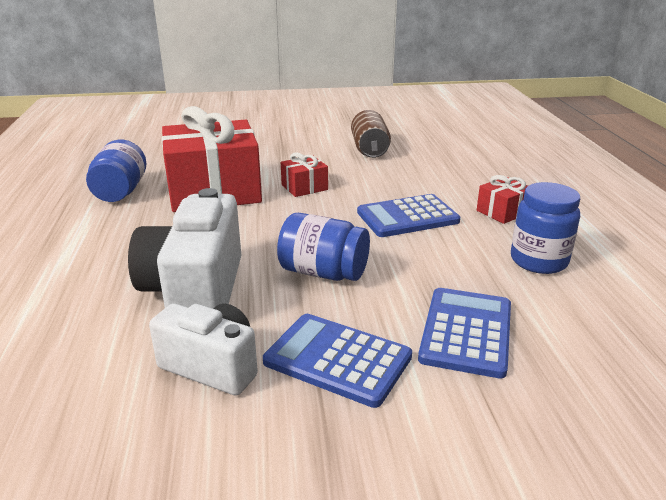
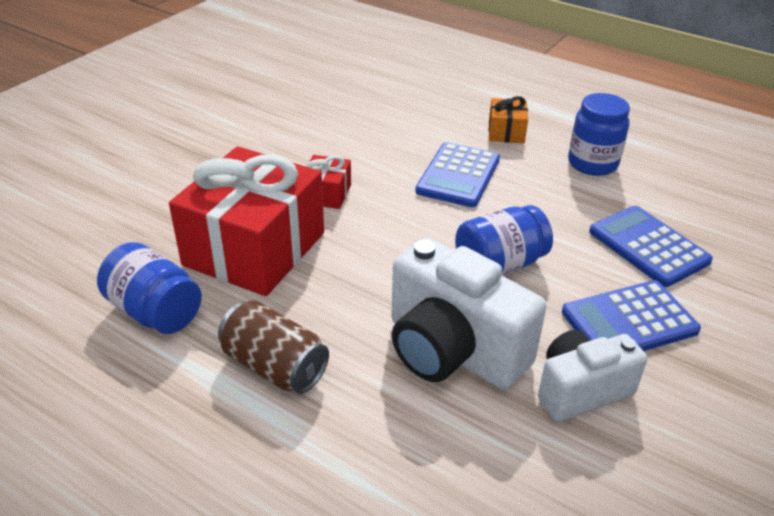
camera: 50 degrees left, 10 degrees up
(369, 149) = (299, 119): brown can -> brown can (274, 366)
(503, 212) = (506, 132): red gift -> orange gift

